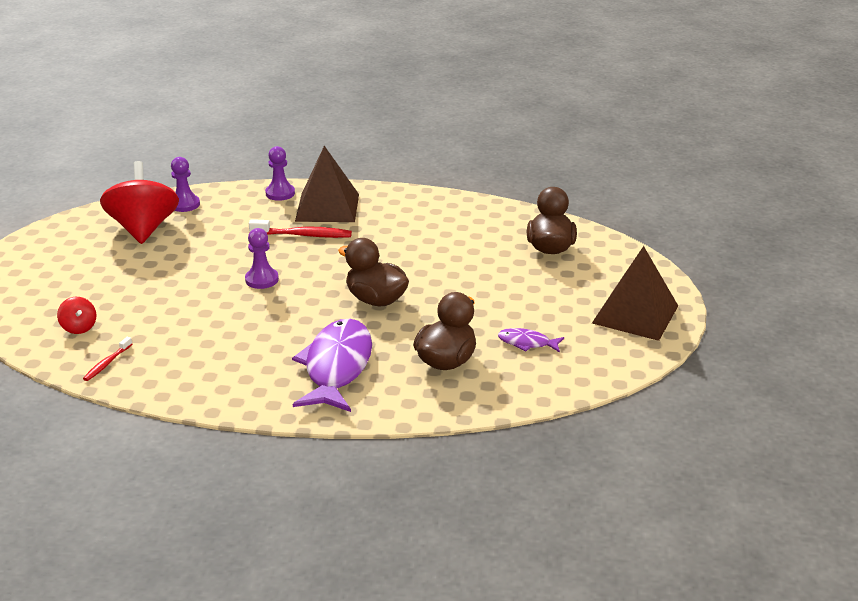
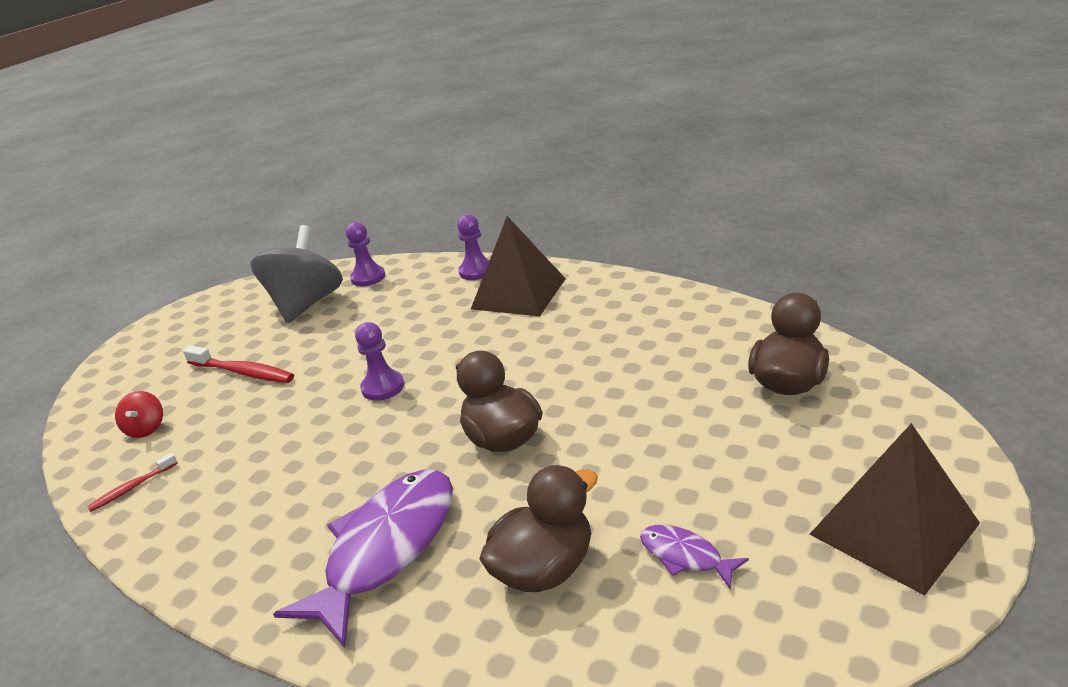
camera: 25 degrees right, 0 degrees up
(144, 229) = (306, 304): red spinning top -> grey spinning top
(303, 235) = (469, 329): red toothbrush -> red toothbrush (243, 372)

